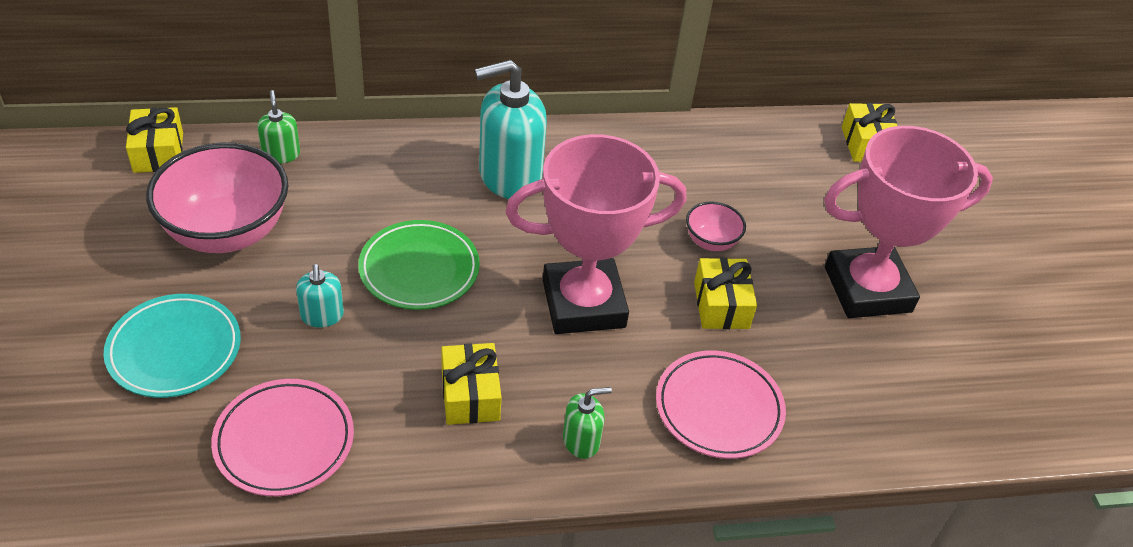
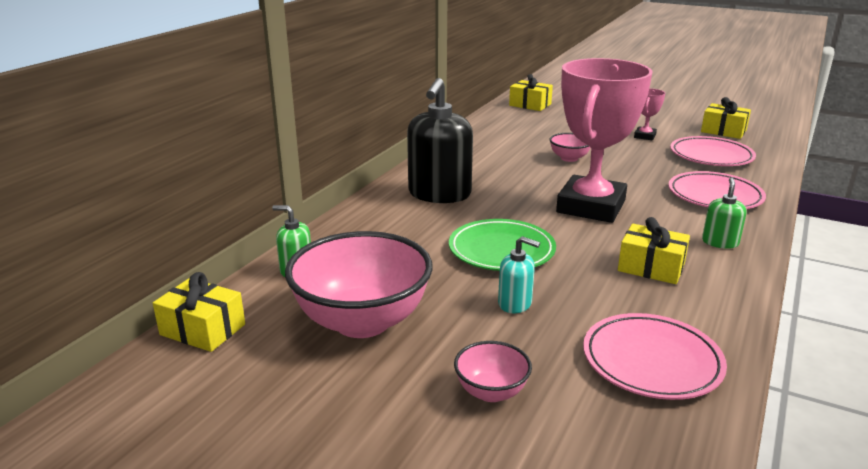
camera: 50 degrees left, 20 degrees down
(174, 350) = (491, 392): turquoise plate -> pink bowl
(509, 176) = (439, 194): turquoise soap dispenser -> black soap dispenser
(721, 305) = (626, 171): yellow gift -> yellow gift (723, 131)
(861, 376) = (711, 156): none -> pink plate
(867, 289) = (645, 136): pink trophy -> pink trophy, size x0.41

